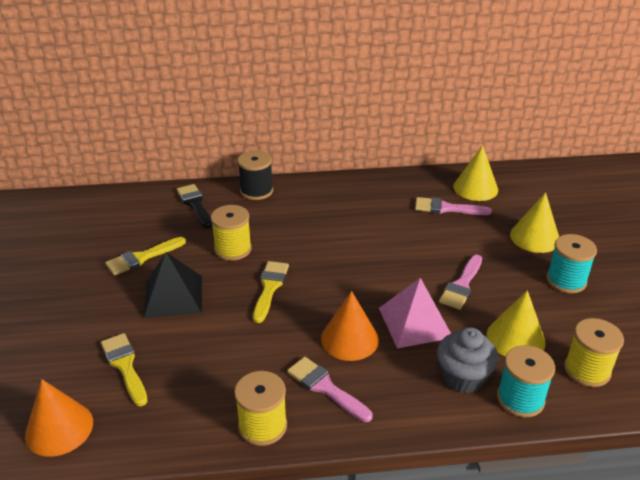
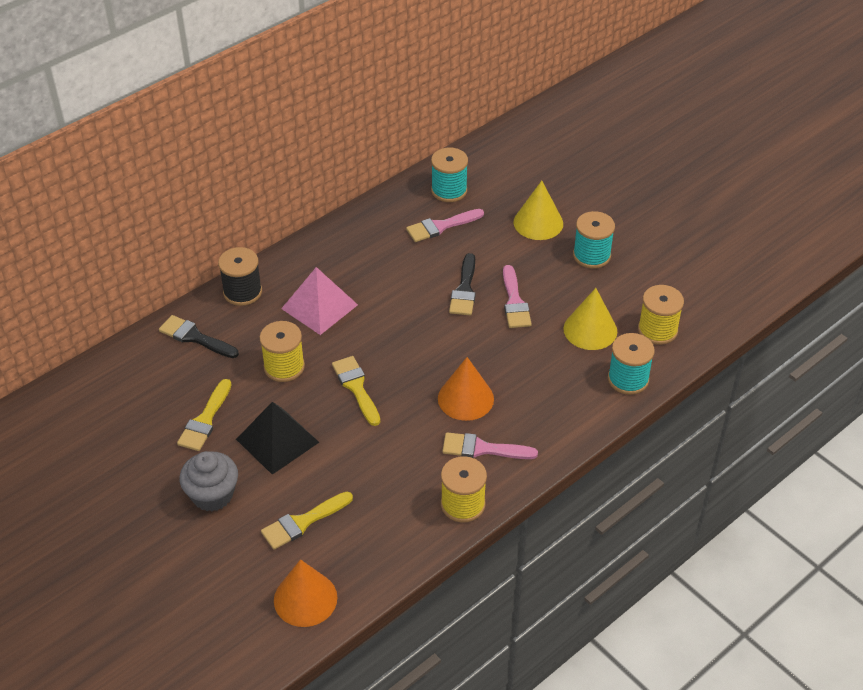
camera: 35 degrees left, 10 degrees up
(124, 366) = (302, 522): yellow brush -> yellow brush turned 60 degrees counterclockwise
(415, 322) = (504, 356): pink pyramid -> pink pyramid (319, 306)
(425, 258) = (464, 290): none -> black brush
(463, 377) = (576, 383): grey cupcake -> grey cupcake (212, 495)
(475, 188) = (449, 190): yellow cone -> turquoise spool

